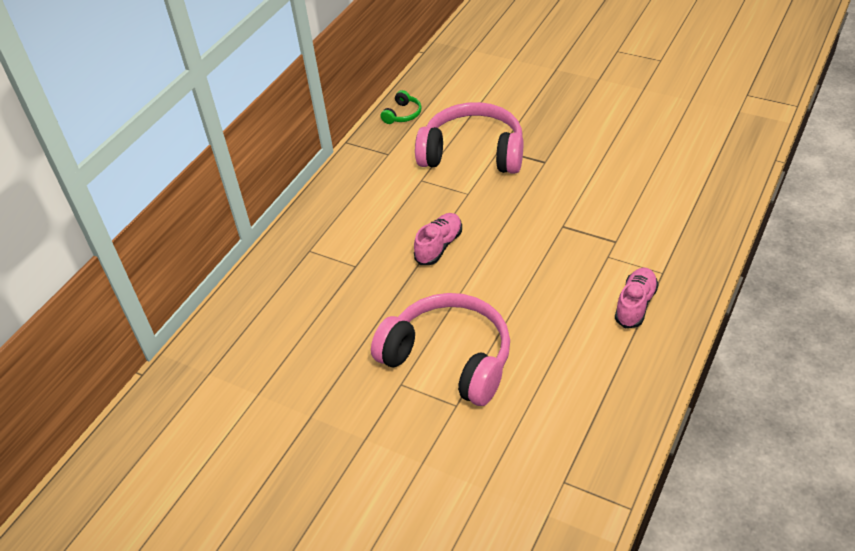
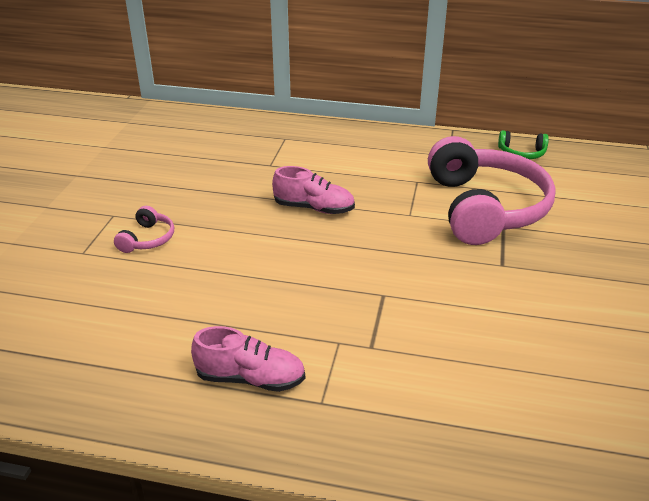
camera: 70 degrees right, 10 degrees down
(449, 358) = (147, 239): pink headphones -> pink headphones, size x0.41

